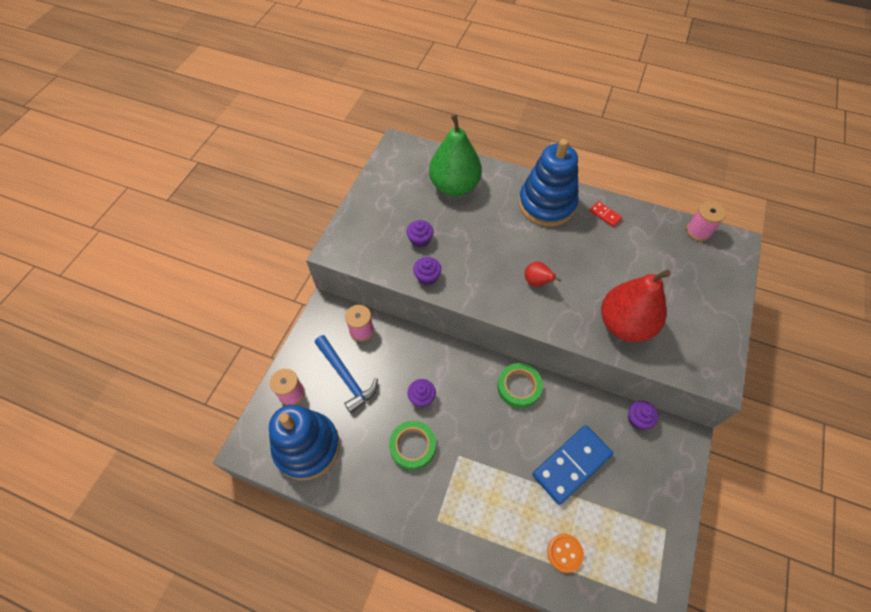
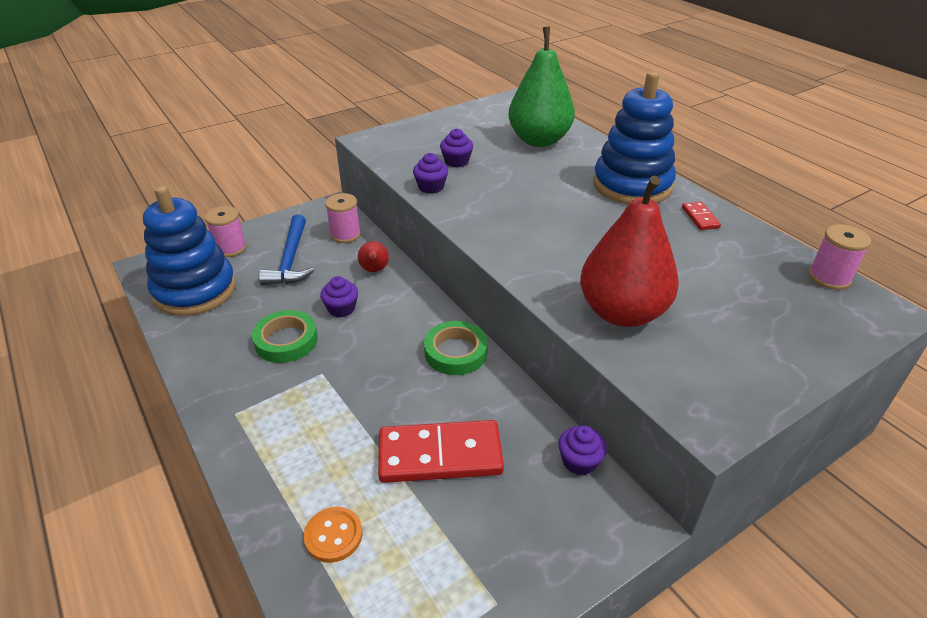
camera: 35 degrees right, 20 degrees down
(537, 282) = (548, 235): red pear -> red pear (374, 270)
(571, 465) = (440, 455): blue domino -> red domino

